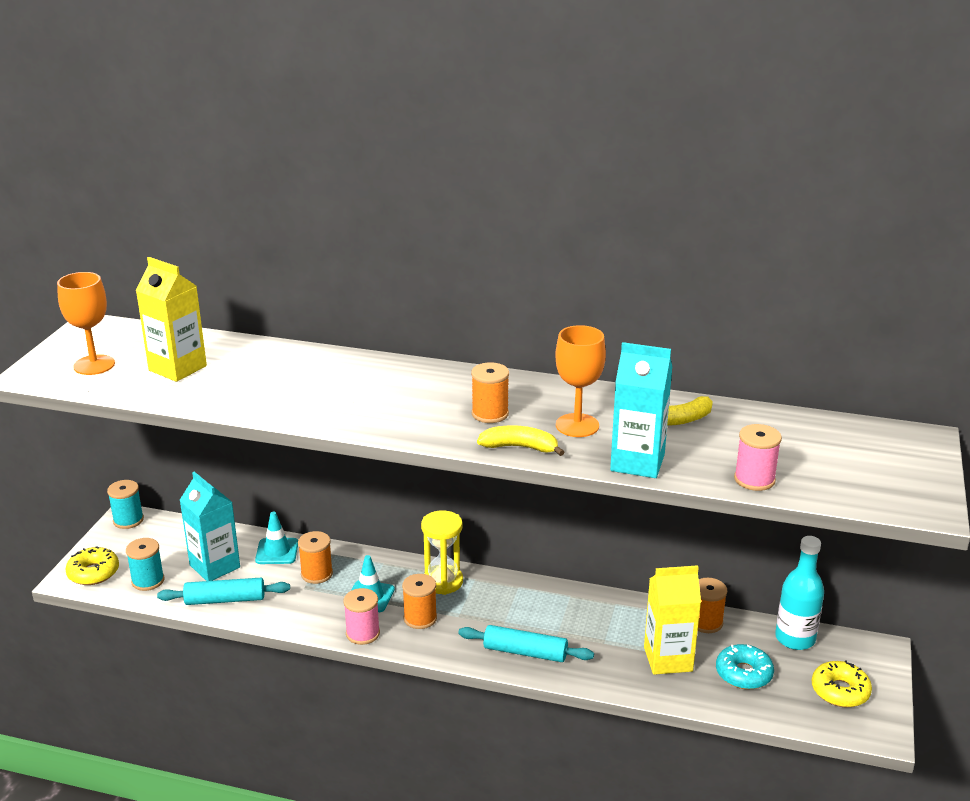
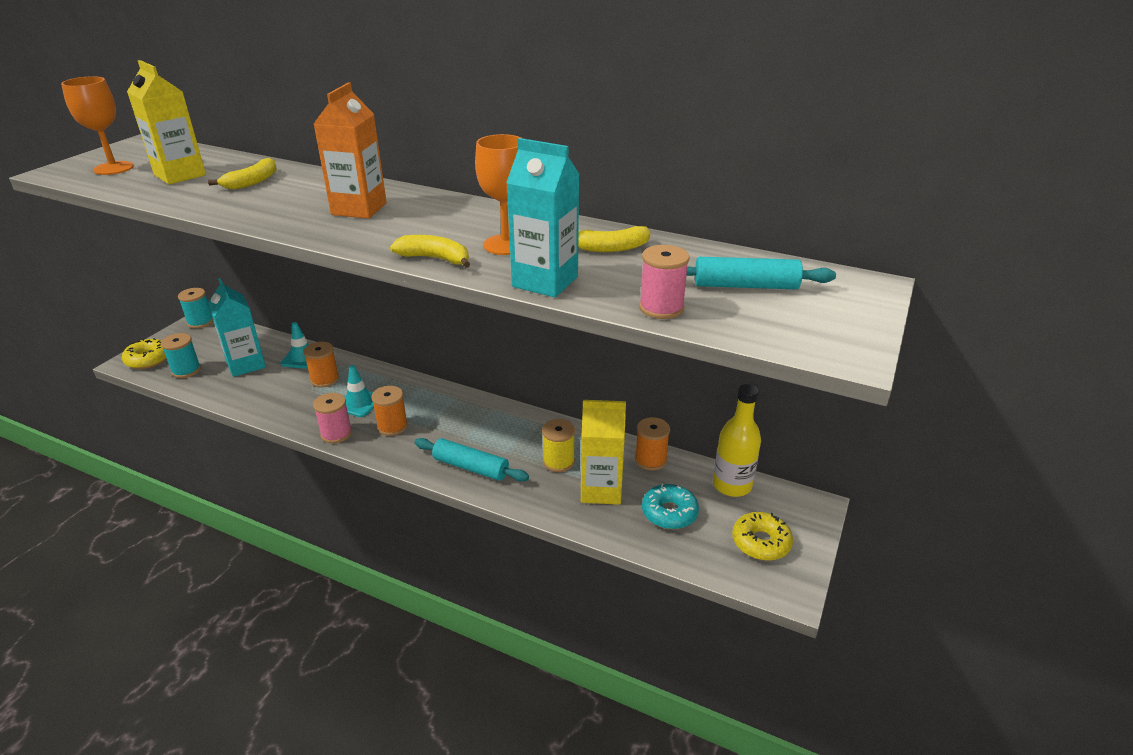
camera: 10 degrees right, 5 degrees up
(225, 599) = (238, 392): turquoise rolling pin -> turquoise rolling pin (745, 286)
(265, 371) = (252, 182): none -> yellow banana
(404, 396) = (359, 209): none -> orange carton
(443, 582) = (427, 397): yellow hourglass -> none
(490, 414) = (427, 229): orange spool -> none
(613, 635) = (558, 461): none -> yellow spool
(795, 638) = (732, 485): turquoise bottle -> yellow bottle

